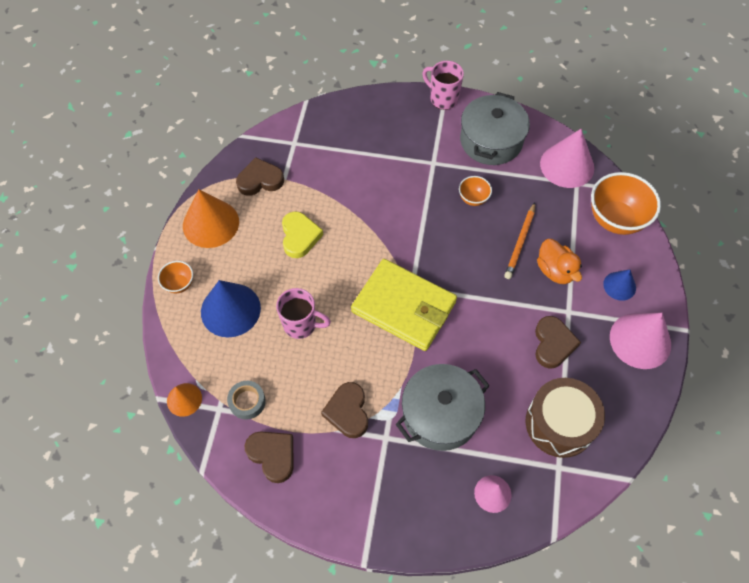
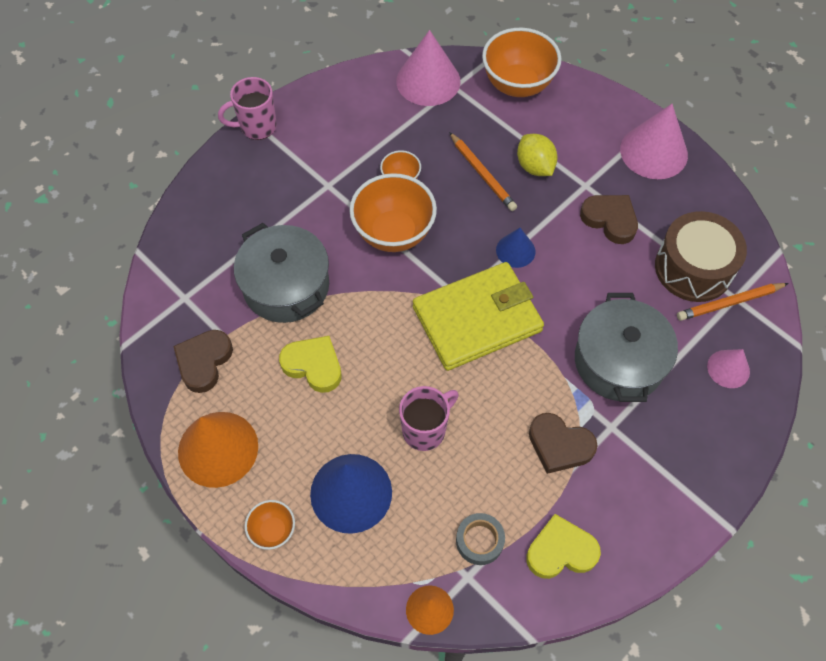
camera: 55 degrees left, 0 degrees up
(272, 455) = (560, 551): brown heart -> yellow heart
(428, 220) = (393, 233): none -> orange bowl
(491, 141) = (346, 120): grey pot -> grey pot (286, 286)
(550, 465) = (729, 303): none -> orange pencil
(555, 270) = (535, 166): orange duck -> yellow lemon
(619, 286) = (588, 129): blue cone -> blue cone (515, 250)

